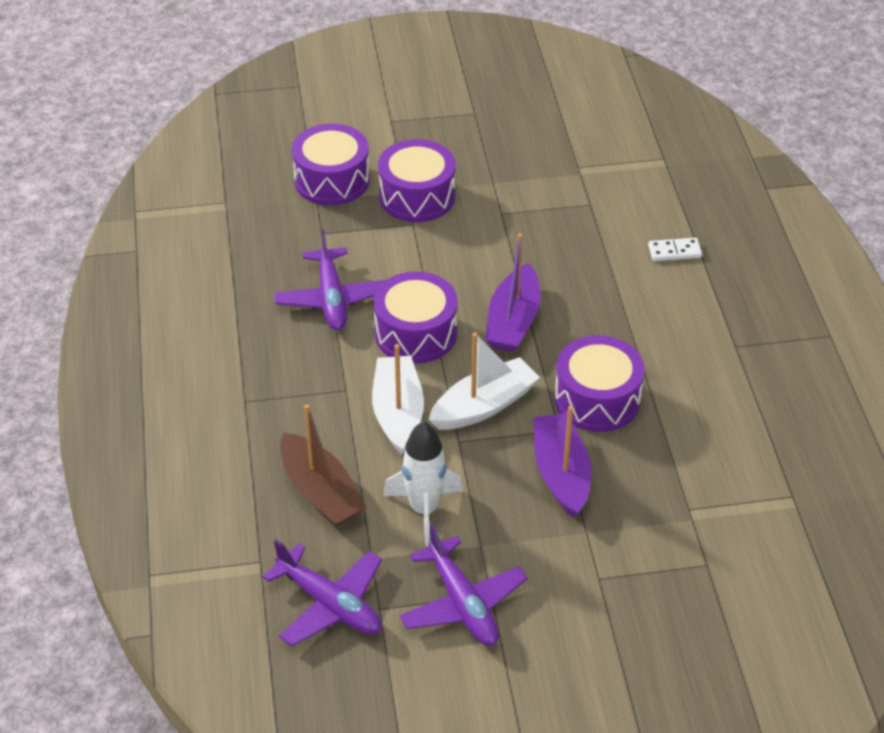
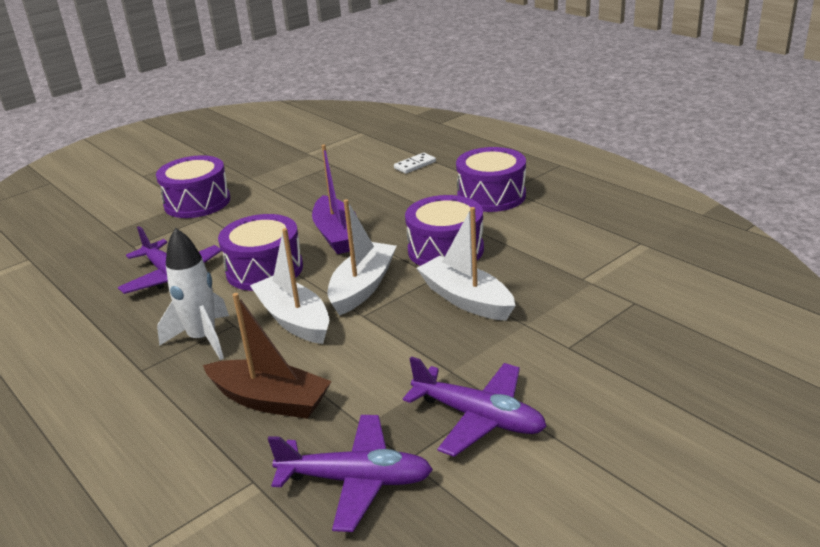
camera: 30 degrees left, 15 degrees down
(332, 180) = (118, 217): purple drum -> purple drum (491, 196)
(424, 509) = (378, 370): white rocket -> white rocket (203, 339)
(561, 473) = (466, 299): purple boat -> white boat

